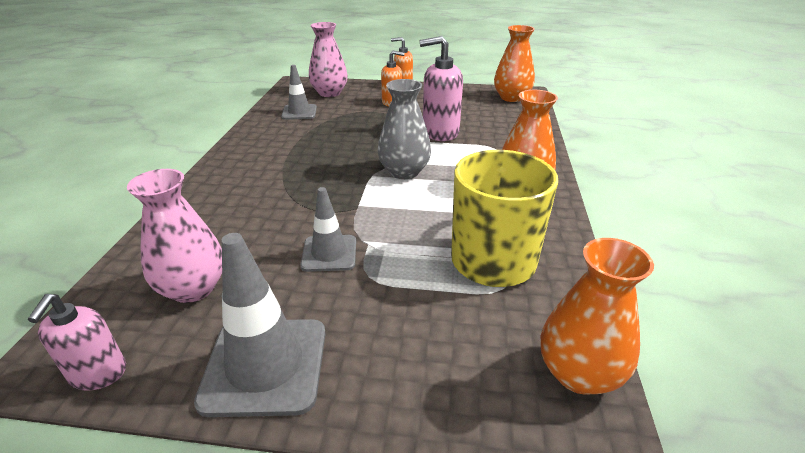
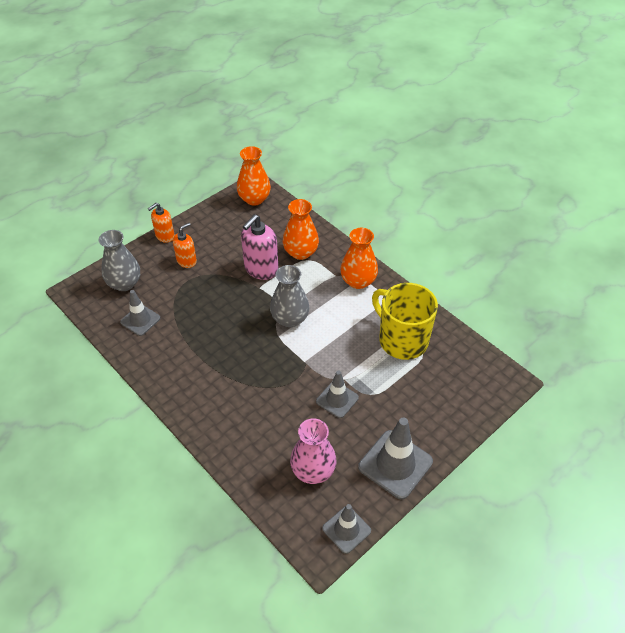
camera: 50 degrees left, 15 degrees up
(98, 374) = (346, 529): pink soap dispenser -> grey traffic cone
(329, 93) = (124, 283): pink vase -> grey vase
(578, 373) = (485, 366): orange vase -> orange vase (300, 252)

